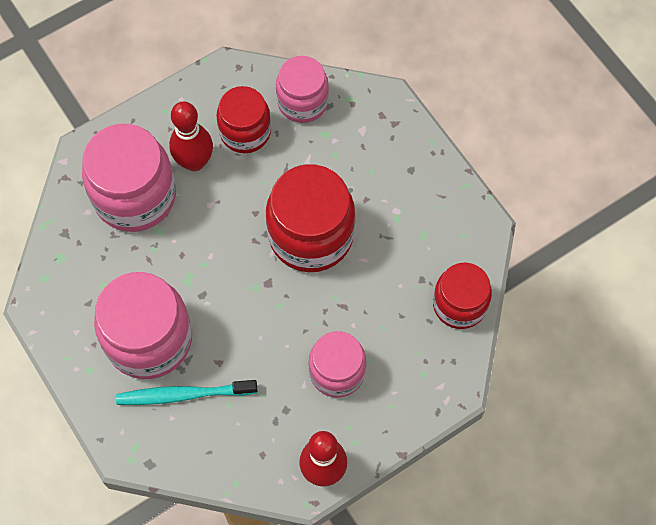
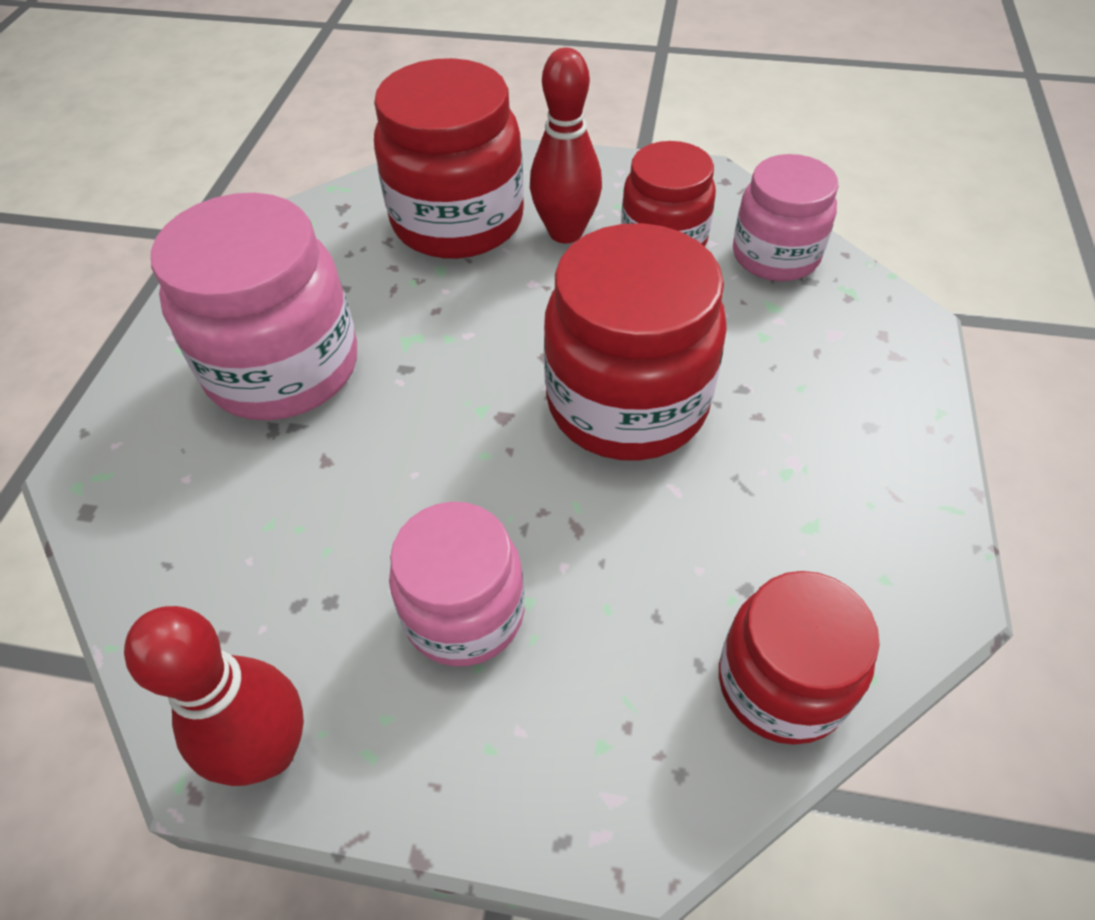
camera: 45 degrees right, 15 degrees down
(135, 196) = (458, 221): pink jar -> red jar
(184, 394) = (235, 463): turquoise toothbrush -> none

